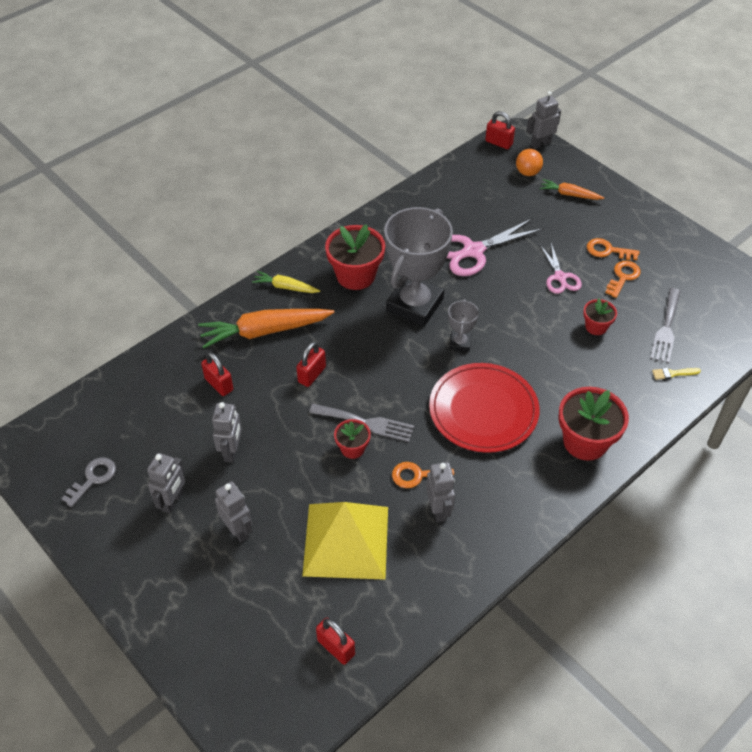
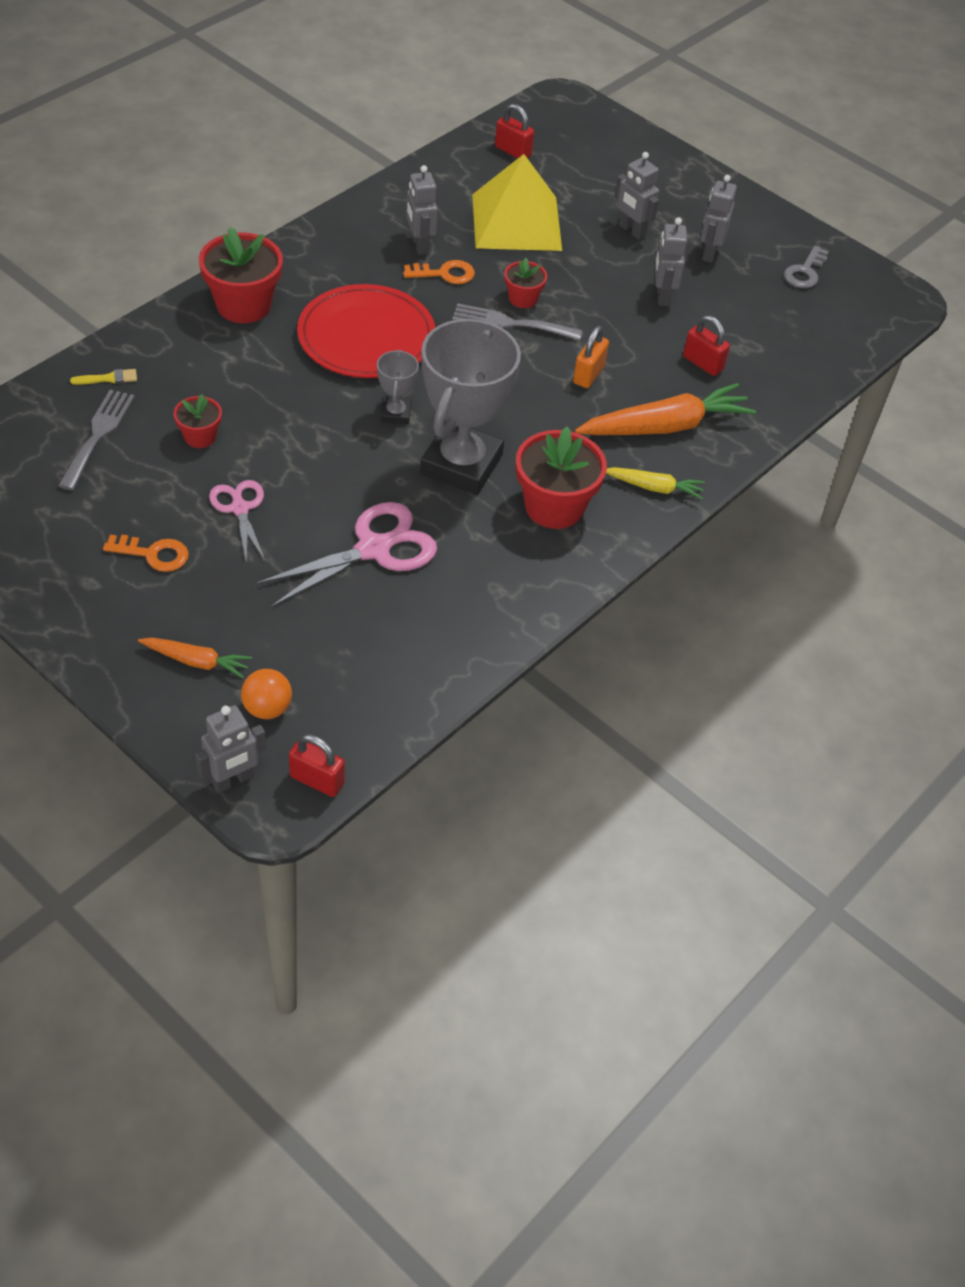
camera: 170 degrees right, 0 degrees up
(312, 374) = (588, 374): red padlock -> orange padlock
(623, 277) = (140, 510): orange key -> none

